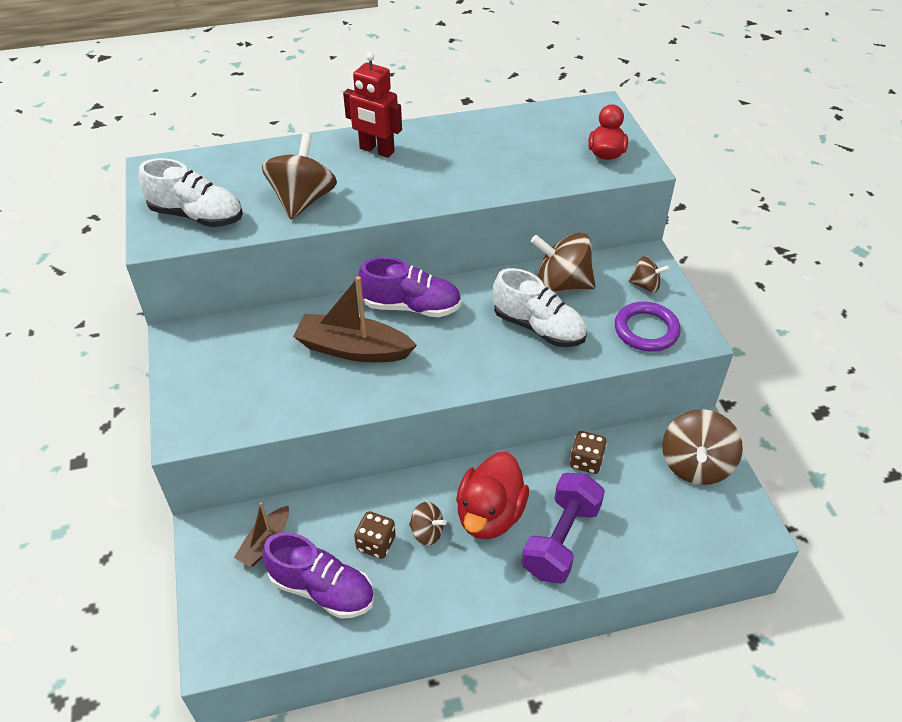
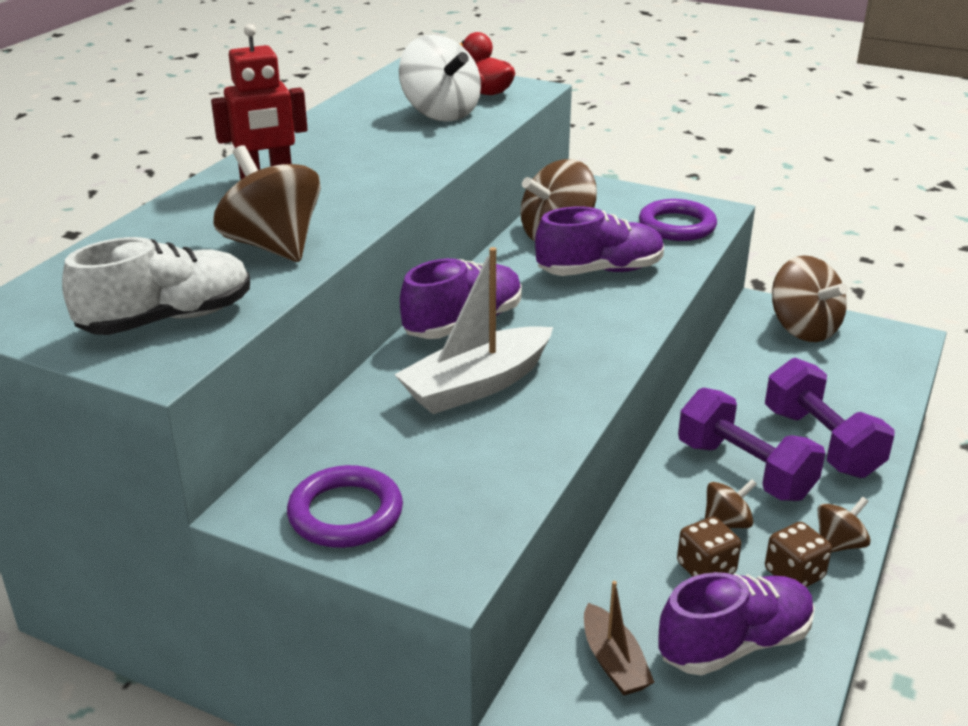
camera: 50 degrees left, 15 degrees down
(198, 370) = (345, 513): none -> purple ring
(353, 349) = (476, 385): brown boat -> white boat
(490, 515) = (745, 470): red duck -> purple dumbbell
(538, 327) = (600, 271): white shoe -> purple shoe
(546, 155) = (440, 113): none -> white spinning top
(586, 461) = (736, 381): brown dice -> brown dice (794, 574)
(645, 285) = (619, 201): brown spinning top -> brown spinning top (838, 544)

